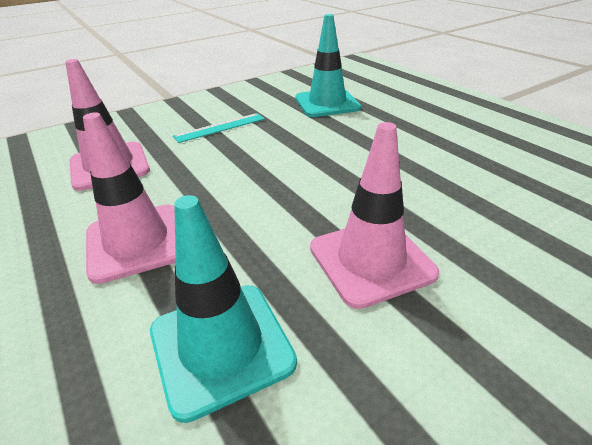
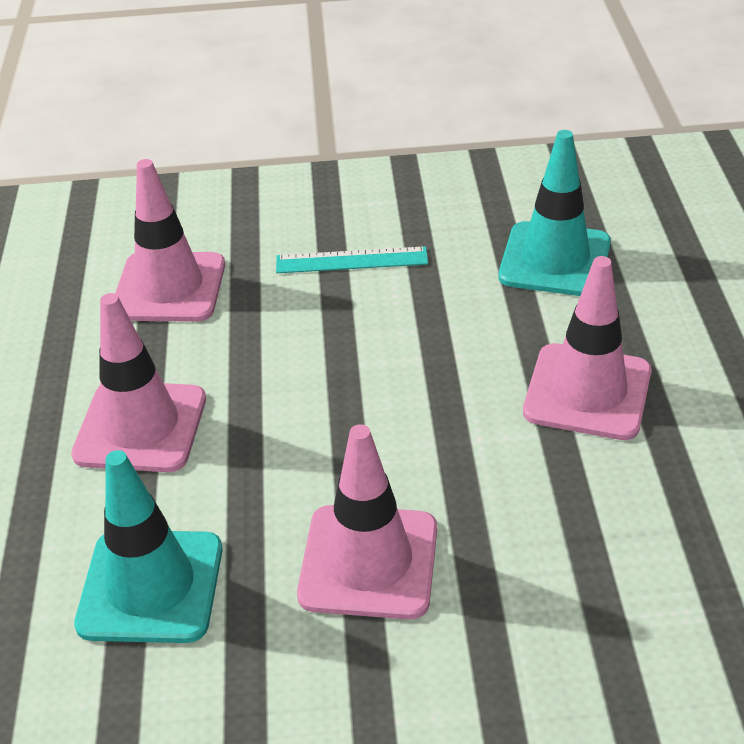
camera: 30 degrees right, 5 degrees up
(400, 143) = (587, 392): none -> pink traffic cone

